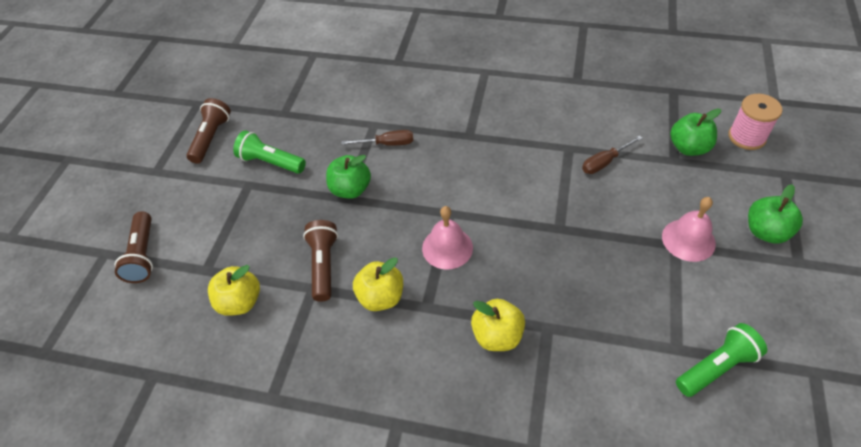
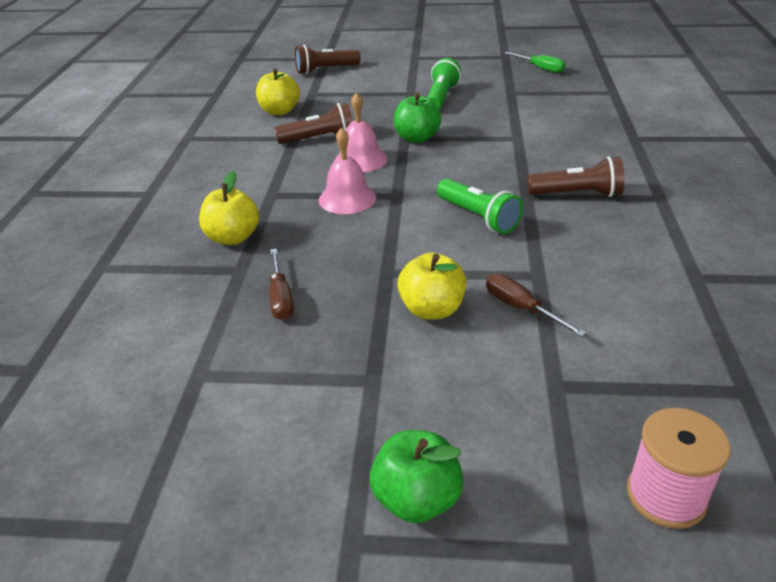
camera: 80 degrees right, 15 degrees down
(211, 138) = (462, 69): brown flashlight -> brown flashlight (577, 194)
(241, 85) = (540, 68): none -> green screwdriver
(381, 297) = (283, 170): yellow apple -> yellow apple (432, 309)
(387, 144) = (490, 148): brown screwdriver -> brown screwdriver (281, 298)
(688, 148) = (594, 405): green apple -> none
(688, 240) = (384, 394): pink bell -> pink bell (360, 159)
(716, 367) = (165, 412): green flashlight -> green flashlight (478, 217)

